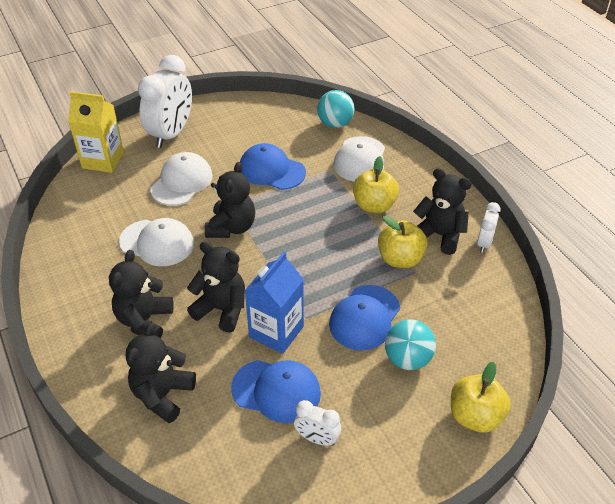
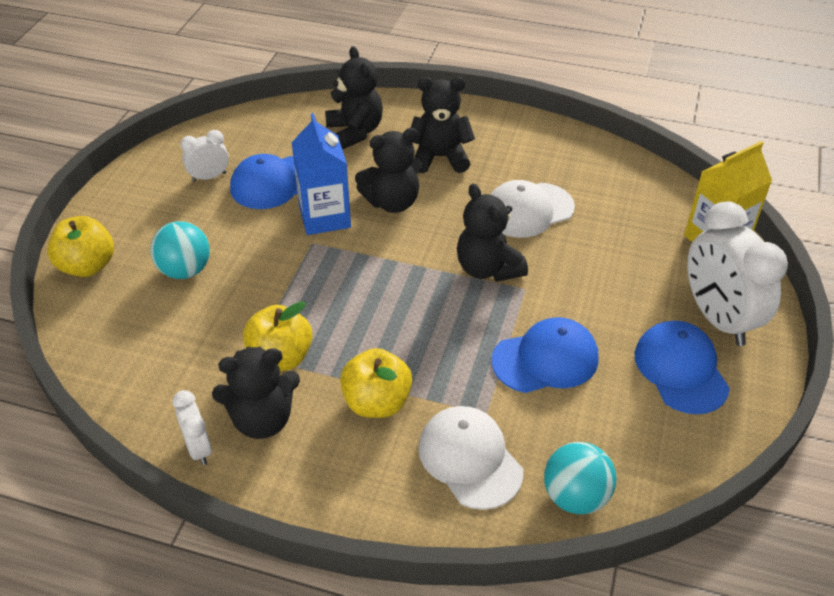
camera: 135 degrees right, 0 degrees up
(144, 320) = (440, 157): black teddy bear -> black teddy bear turned 60 degrees counterclockwise
(182, 182) = (607, 275): white cap -> none
(364, 317) = (259, 277): blue cap -> blue cap (680, 370)

